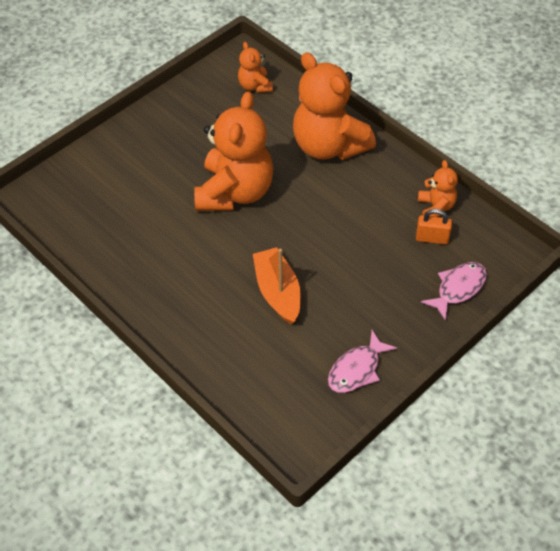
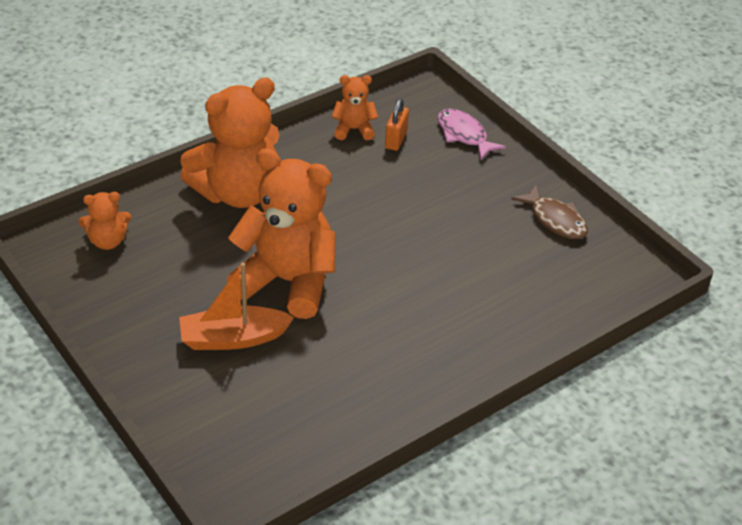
camera: 85 degrees left, 10 degrees down
(278, 292) = (447, 264): orange boat -> orange boat (233, 338)
(357, 369) = (555, 220): pink fish -> brown fish

